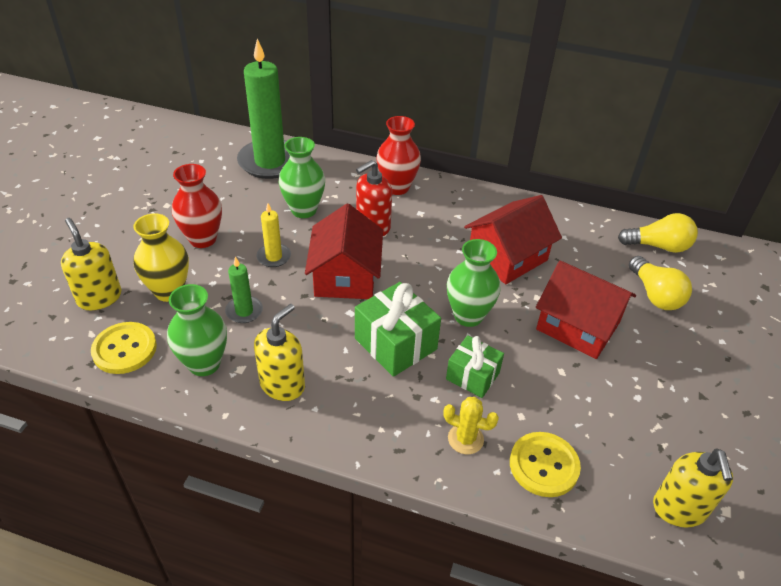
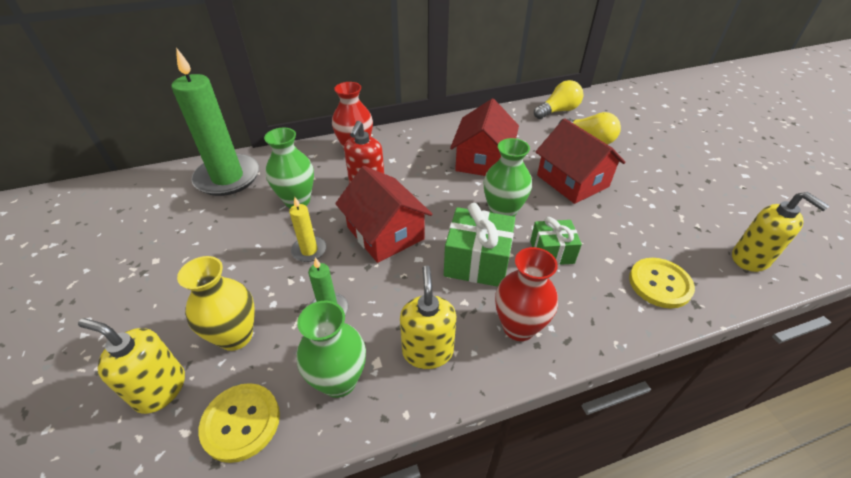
camera: 35 degrees left, 0 degrees up
(203, 239) = (225, 271): red vase -> red vase (518, 327)
(465, 439) = (598, 299): yellow cactus -> none
(578, 326) = (572, 181): red house -> red house turned 60 degrees clockwise

